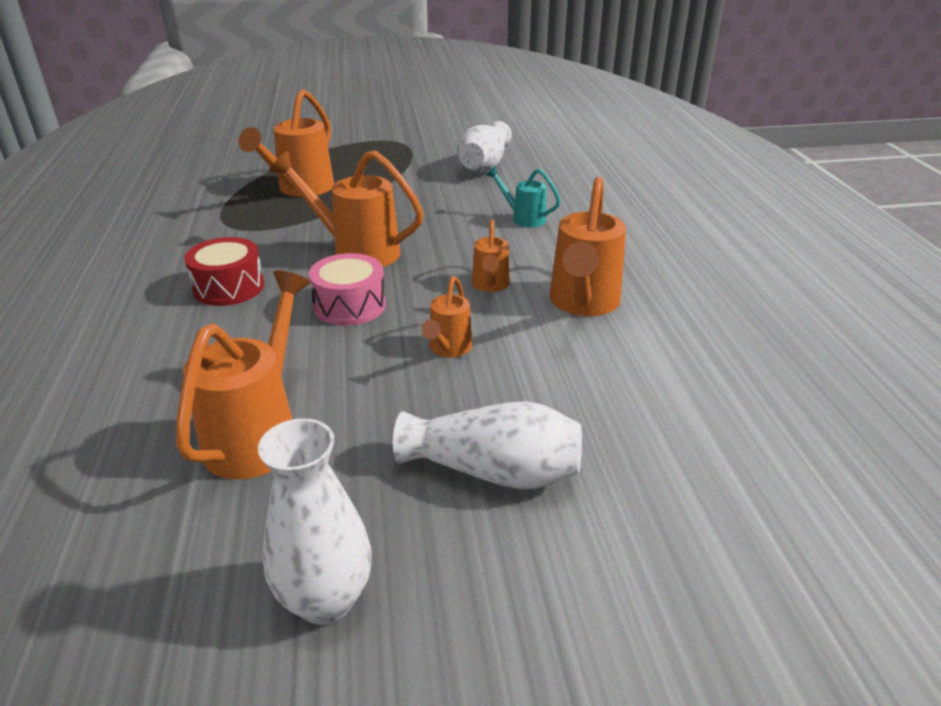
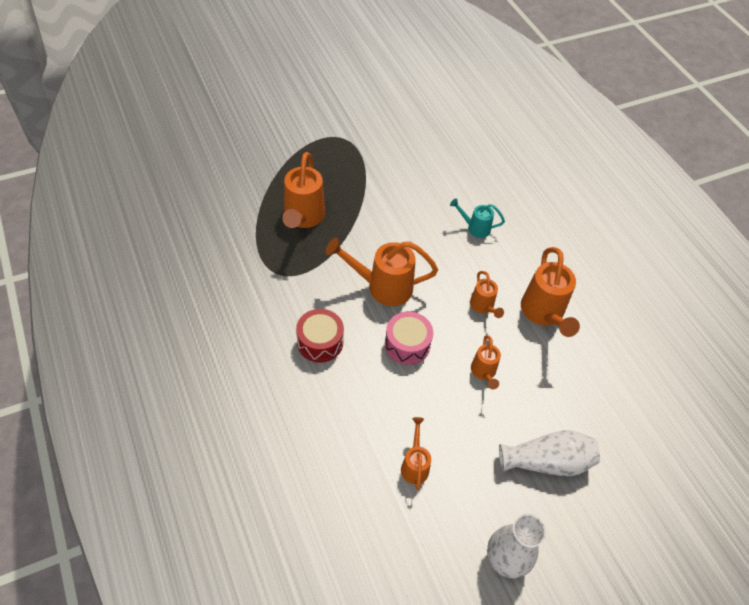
camera: 20 degrees left, 20 degrees up
(258, 434) = (414, 465): orange watering can -> orange watering can, size x0.55
(484, 165) = (421, 162): white vase -> none

